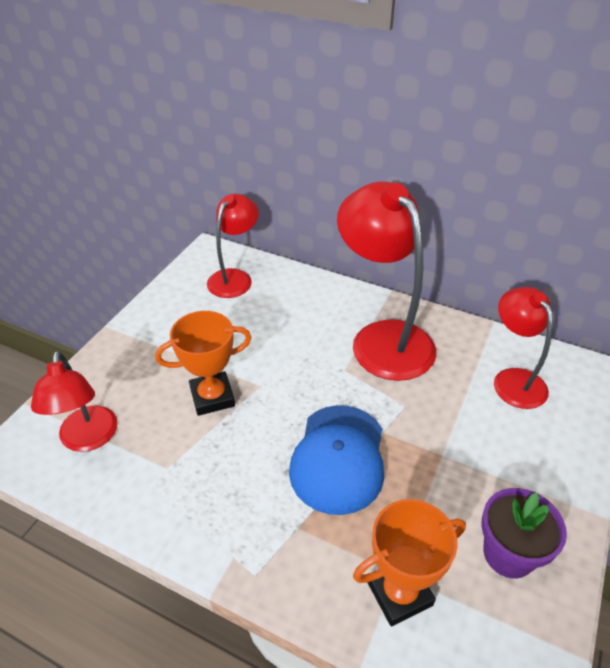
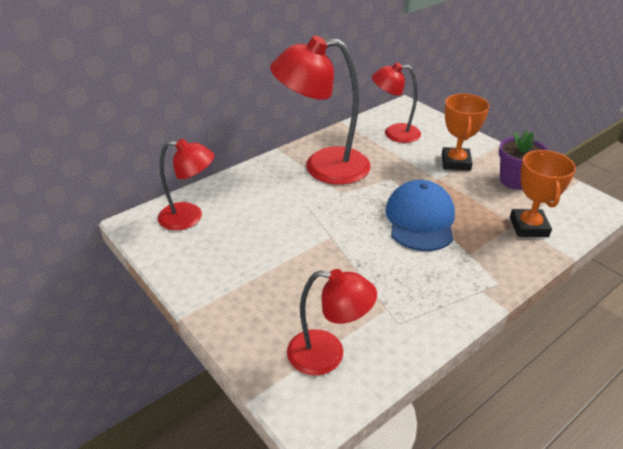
camera: 65 degrees left, 5 degrees down
(212, 397) = (326, 265): orange trophy -> orange trophy (456, 162)
(234, 278) = (189, 217): red lamp -> red lamp turned 135 degrees clockwise
(338, 458) = (420, 219): blue cap -> blue cap turned 120 degrees counterclockwise

